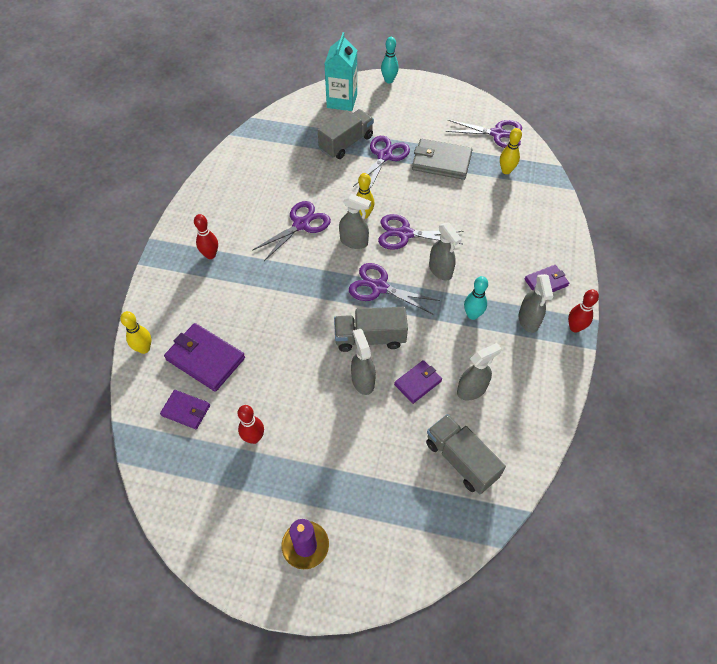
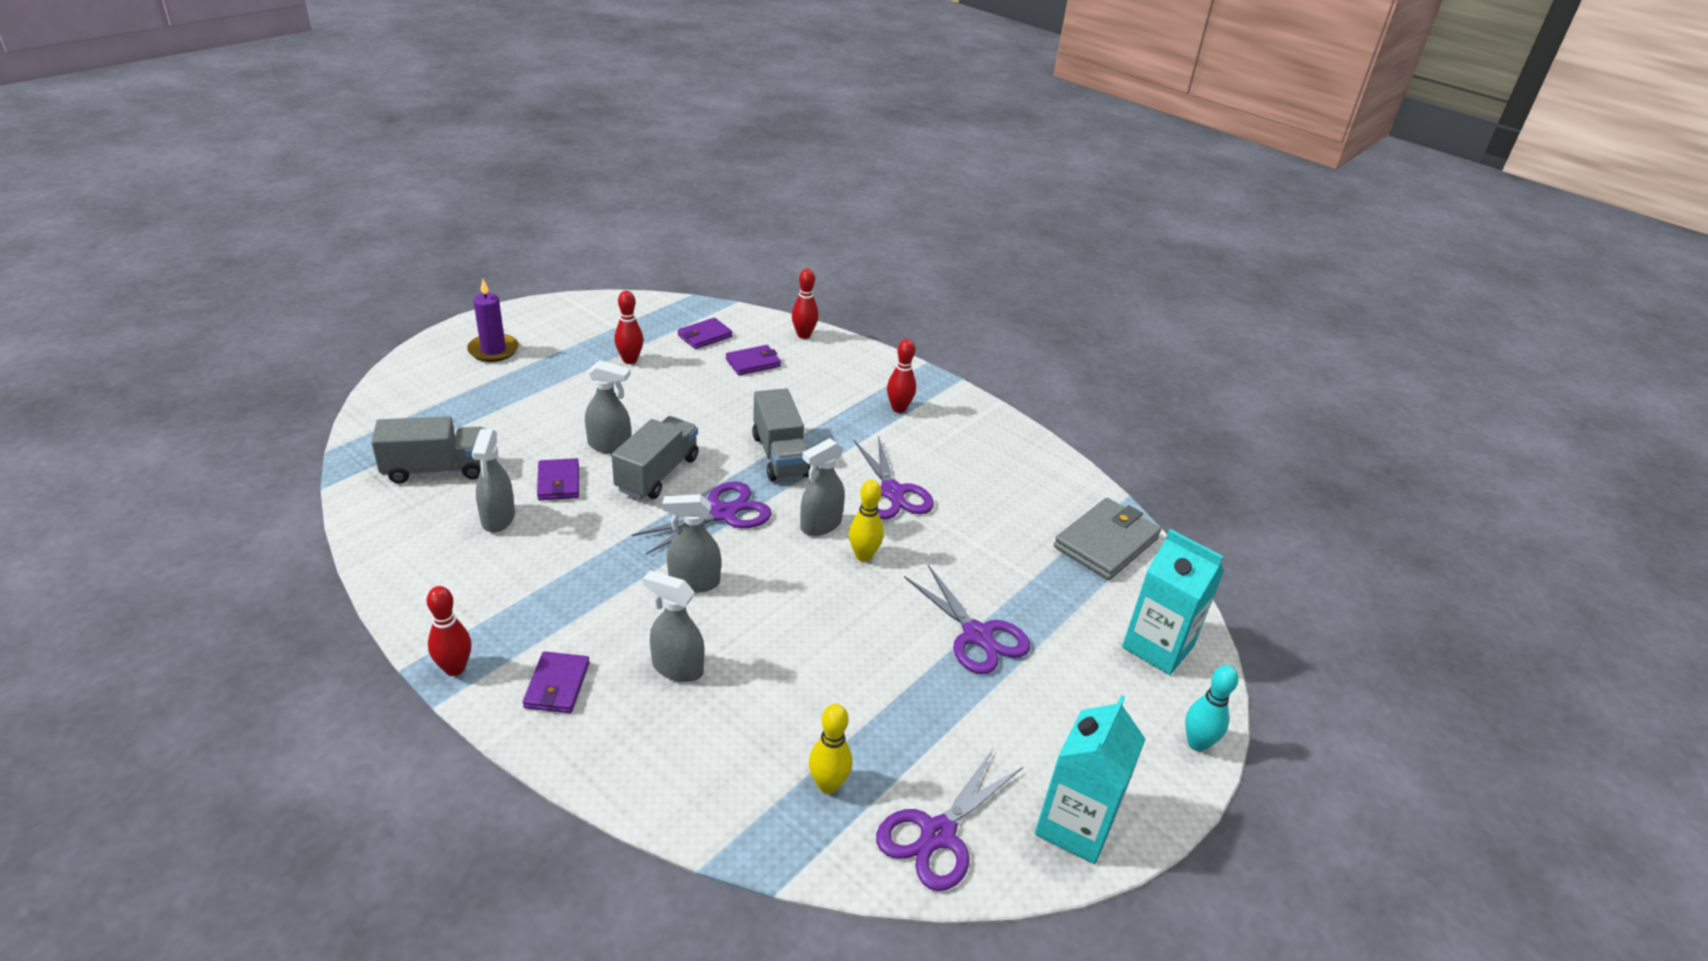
camera: 115 degrees right, 20 degrees down
(144, 348) = (803, 335): yellow bowling pin -> red bowling pin
(205, 358) = (753, 363): purple wallet -> purple wallet, size x0.59
(346, 143) = (1037, 604): grey truck -> grey truck (780, 455)
(405, 234) = (792, 579): purple scissors -> none
(441, 162) = (915, 702): grey wallet -> grey wallet (1106, 543)
(459, 102) = (1075, 825): none -> turquoise carton
(472, 315) = (592, 575): turquoise bowling pin -> none
(528, 320) = (522, 625): grey spray bottle -> grey spray bottle (677, 668)

